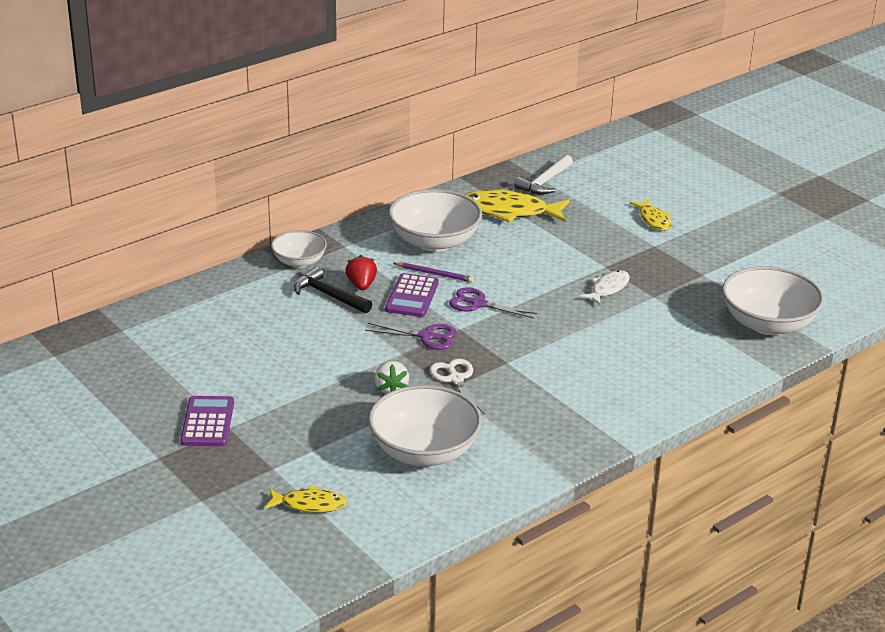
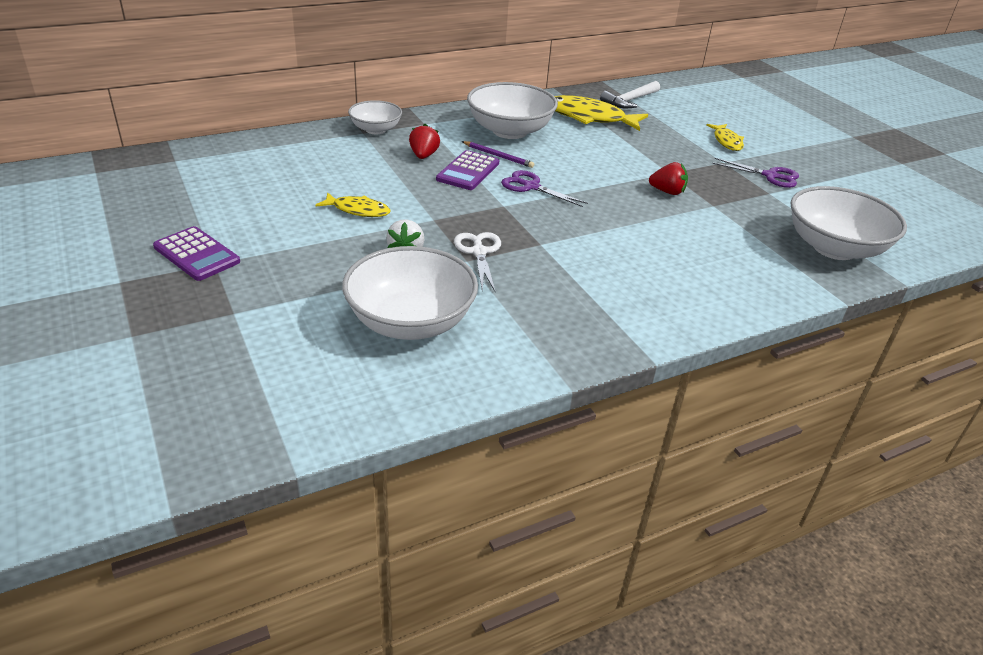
camera: 10 degrees right, 5 degrees up
(208, 422) = (196, 254): purple calculator -> purple calculator turned 120 degrees clockwise
(309, 504) = (248, 361): yellow fish -> yellow fish (358, 210)
(329, 295) = (388, 159): black hammer -> none
(426, 336) = (466, 208): purple scissors -> purple scissors (770, 176)
(608, 288) = (667, 192): white fish -> red strawberry

